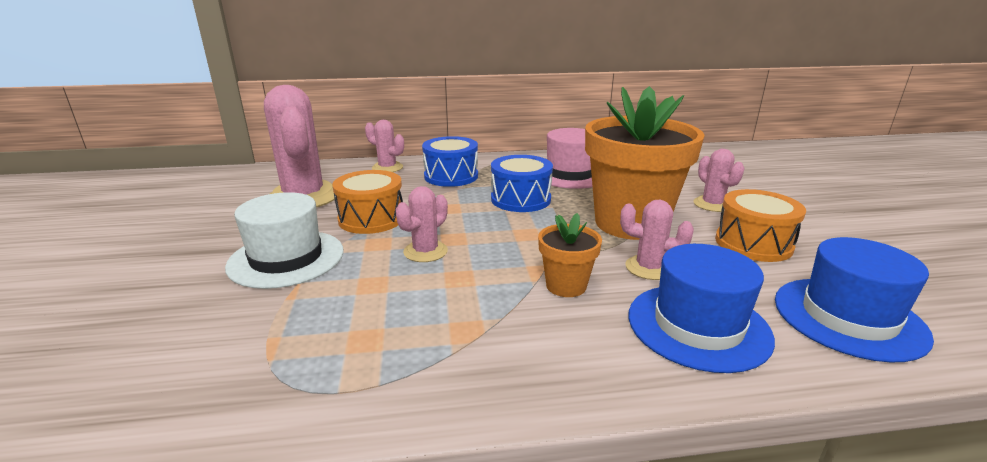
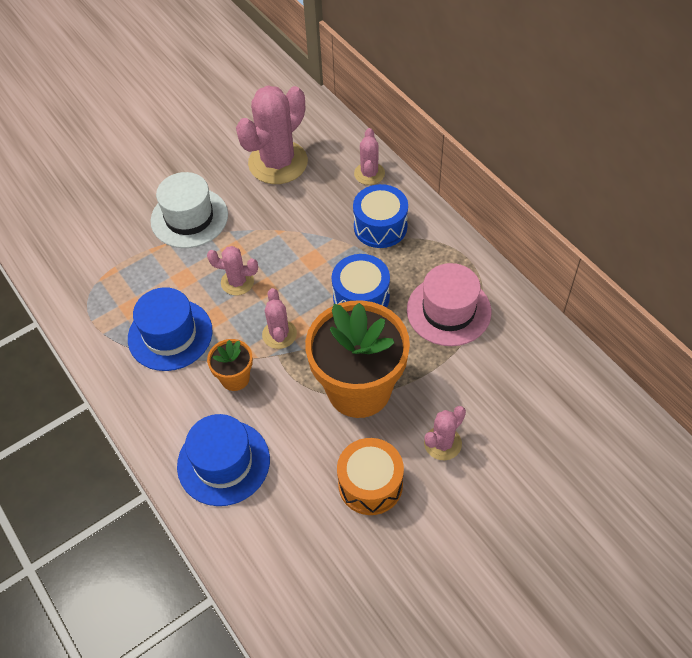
camera: 65 degrees right, 30 degrees up
(371, 219) = (267, 224): orange drum -> none
(649, 268) = (286, 420): pink cactus -> pink cactus (279, 334)
(848, 317) = (278, 551): blue hat -> blue hat (170, 334)

